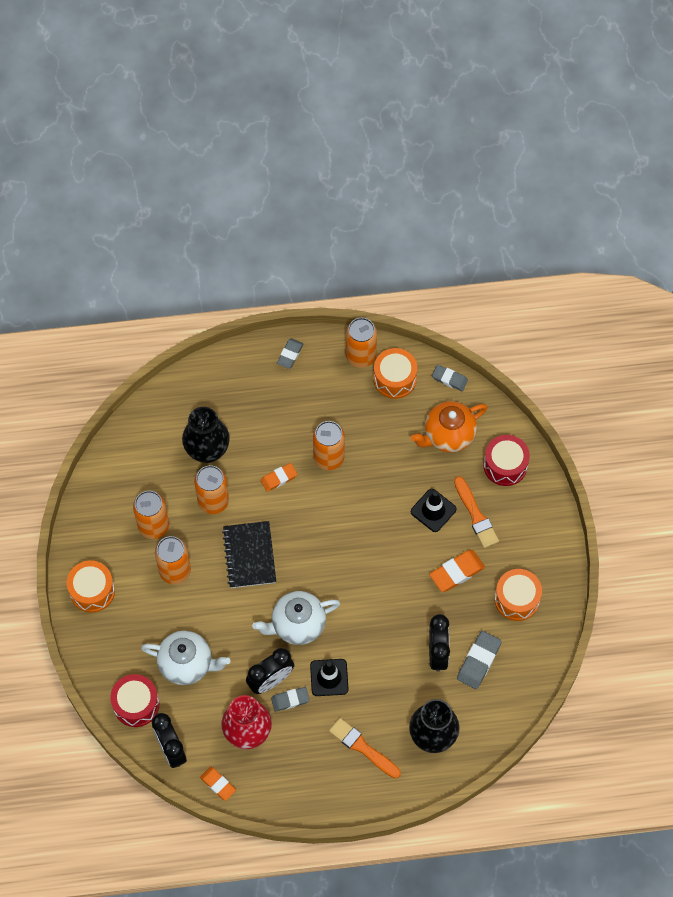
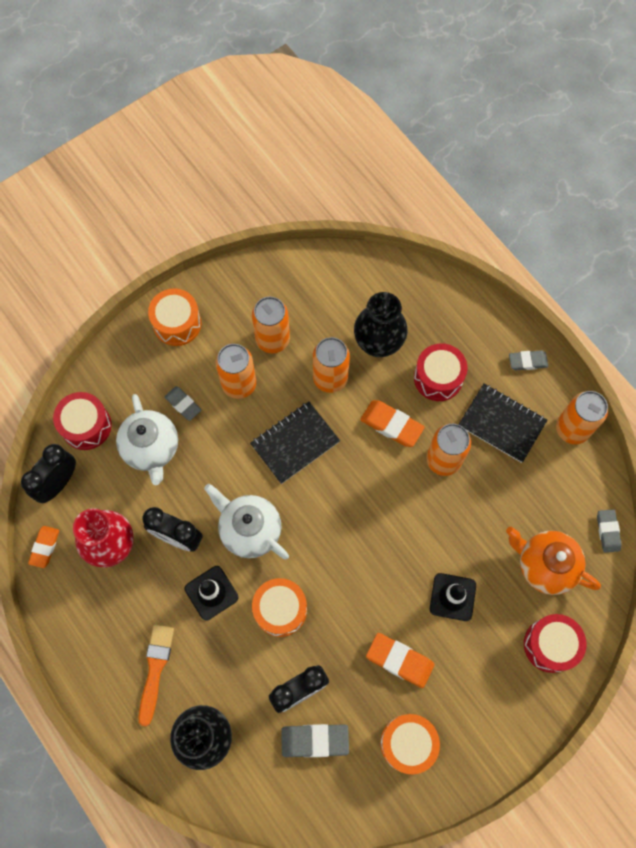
camera: 60 degrees right, 5 degrees up
(262, 424) = (438, 378): none -> red drum
(279, 478) = (391, 425): orange eraser -> orange eraser, size x1.51
(290, 700) = (167, 567): grey eraser -> grey eraser (183, 404)
(326, 401) = (502, 423): none -> black notebook
(394, 379) = (570, 476): orange drum -> orange drum (280, 609)
(476, 515) = (475, 645): orange brush -> none

